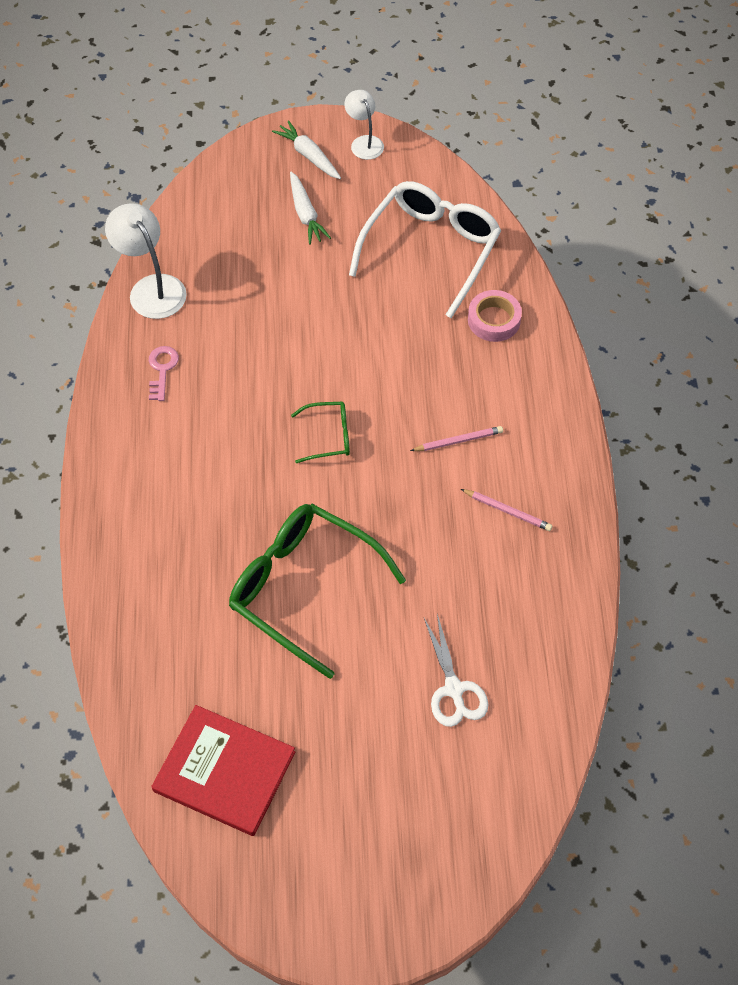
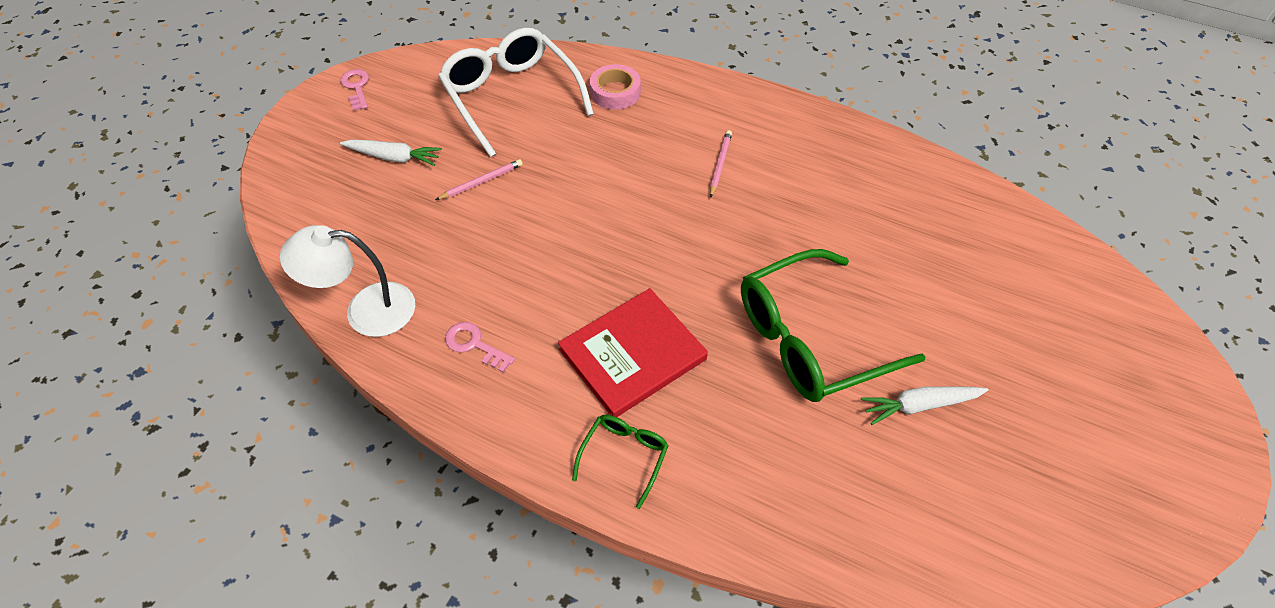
camera: 60 degrees left, 5 degrees down
(224, 771) = (993, 499): red book -> red book (632, 354)
(308, 156) = (331, 128): white carrot -> white carrot (919, 405)
(328, 436) = (653, 248): green glasses -> green glasses (624, 456)
(364, 142) = (356, 87): white lamp -> pink key
(454, 689) = (972, 276): white scissors -> none
(507, 511) = (810, 165): pink pencil -> pink pencil (481, 182)

